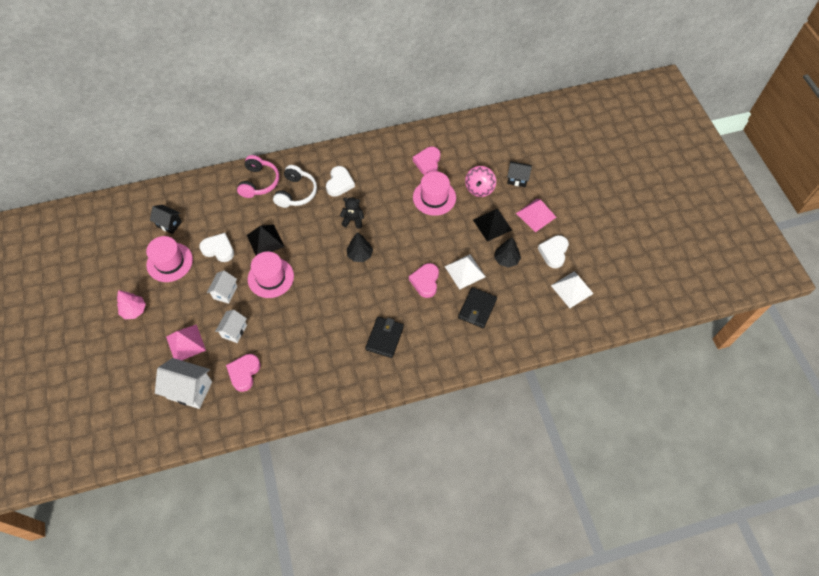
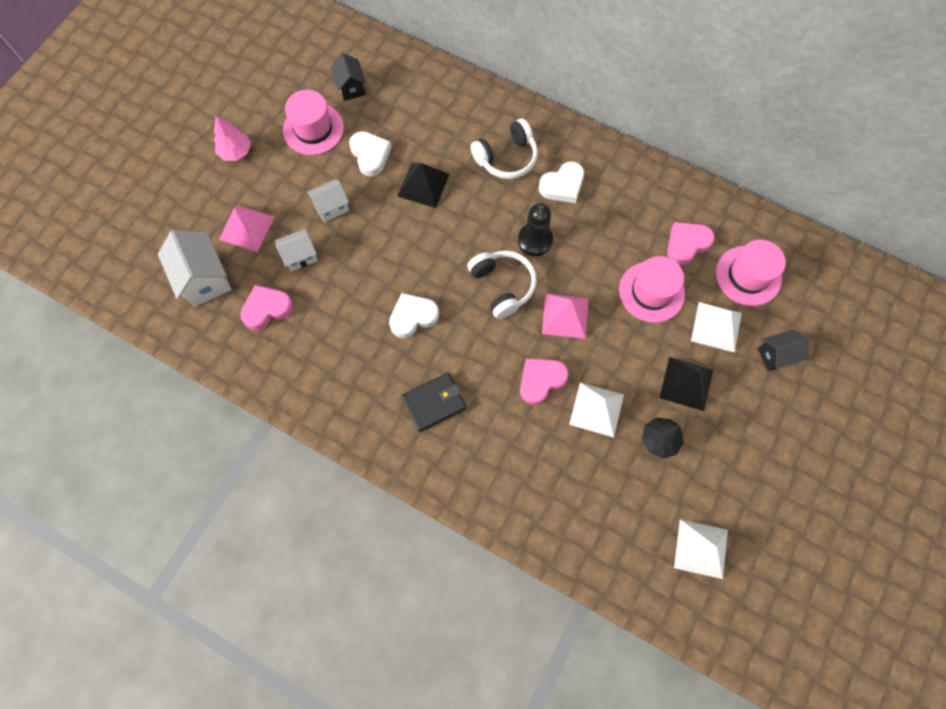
camera: 45 degrees right, 10 degrees up
(259, 182) = (480, 114): pink headphones -> none
(270, 277) = (389, 230): pink hat -> pink hat (748, 275)
(353, 220) = (535, 240): black teddy bear -> black pawn
(360, 255) = (502, 286): black tree -> white headphones
(477, 309) = (565, 465): black wallet -> none
(479, 188) = (716, 327): pink spinning top -> white pyramid
(517, 179) = (776, 355): black house -> black house turned 75 degrees counterclockwise
(536, 215) = (752, 419): pink pyramid -> pink pyramid (565, 315)
(553, 252) = (725, 484): white heart -> white heart (413, 317)

